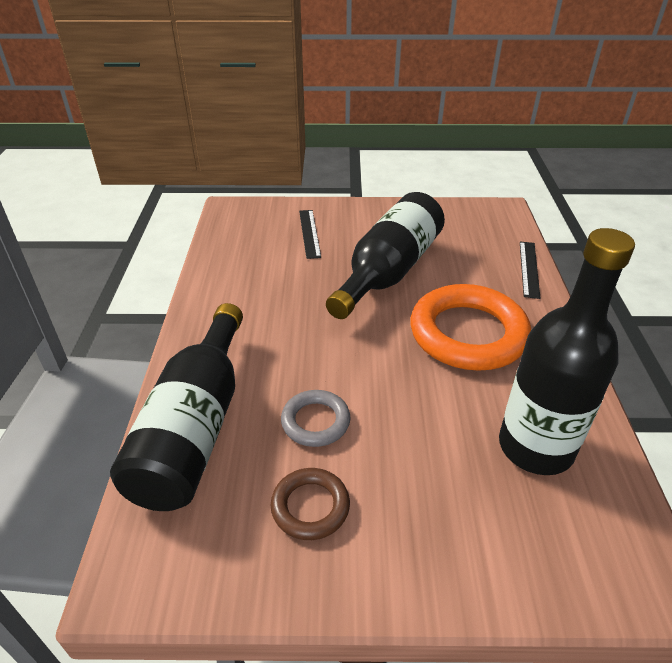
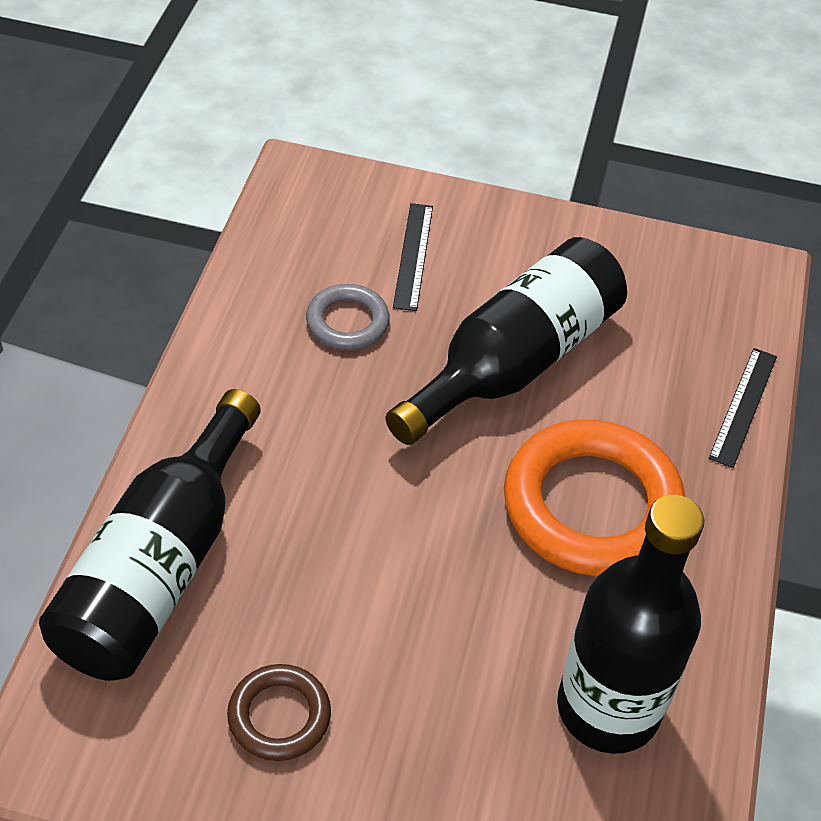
camera: 10 degrees right, 10 degrees up
(315, 421) = (322, 597): grey ring -> grey ring (347, 322)

